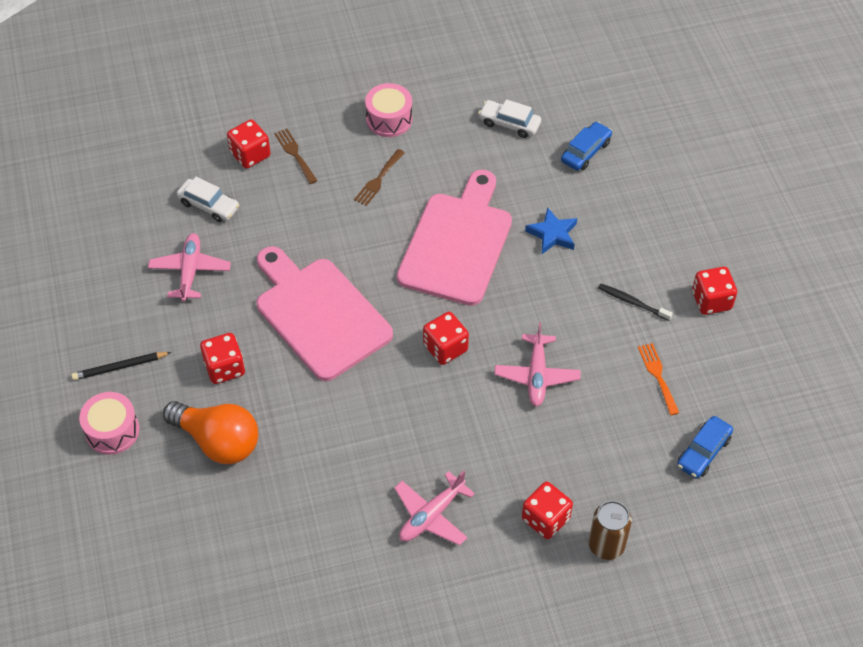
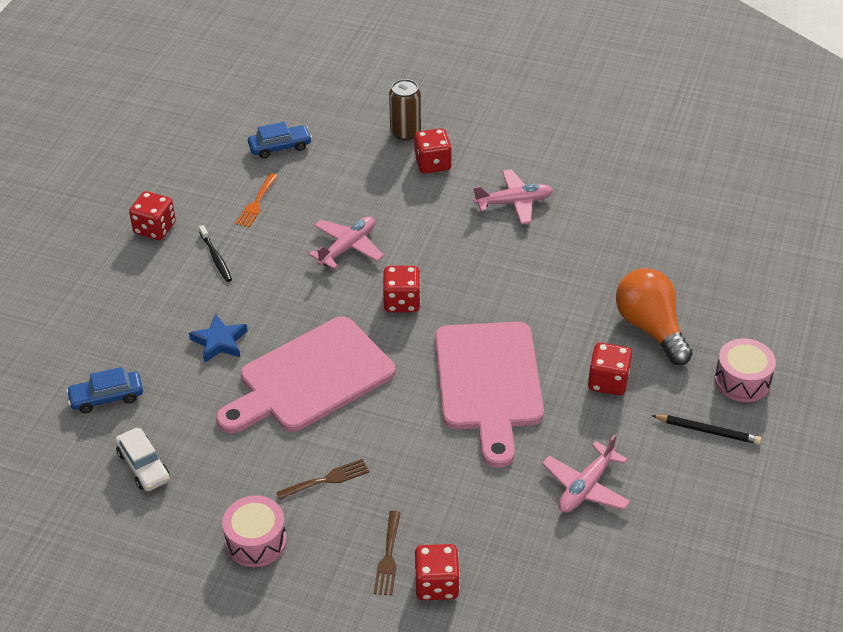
camera: 145 degrees left, 10 degrees down
(209, 205) = (522, 548): white car -> none

